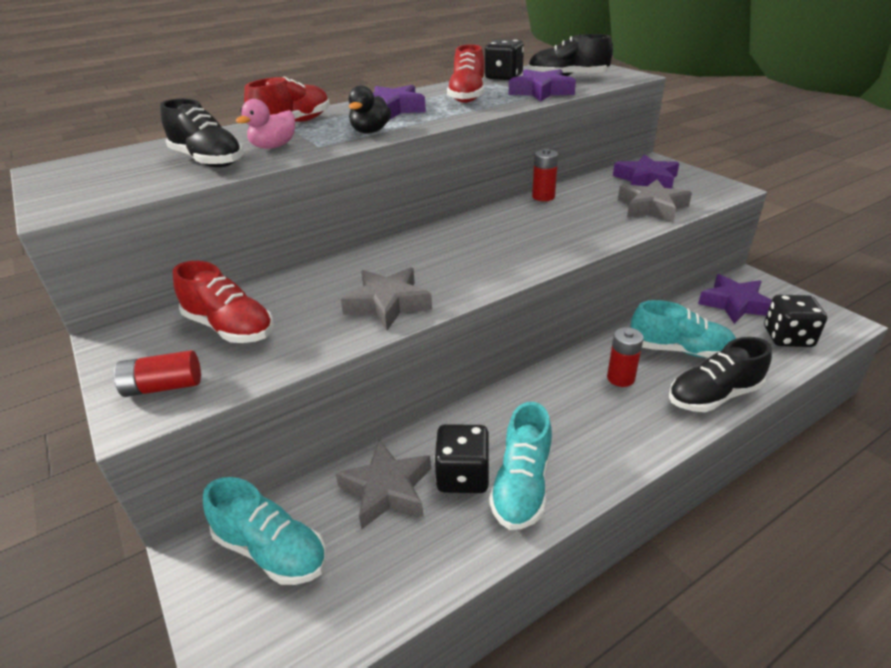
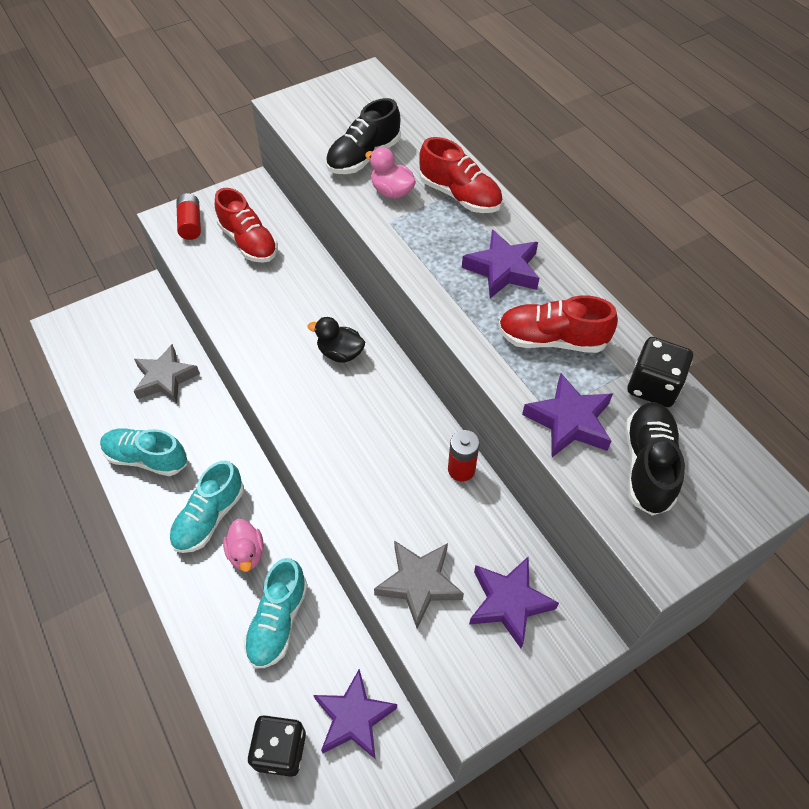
camera: 90 degrees right, 20 degrees up
(230, 328) = (248, 242): red shoe -> red shoe turned 75 degrees counterclockwise
(271, 550) = (136, 325): turquoise shoe -> turquoise shoe (209, 517)
(370, 131) = (424, 255): black duck -> black duck (340, 353)
(388, 304) = (258, 330): grey star -> none
(463, 476) = (165, 422): black dice -> none
(620, 378) = (246, 553): red battery -> pink duck
(713, 396) = (206, 629): black shoe -> none

